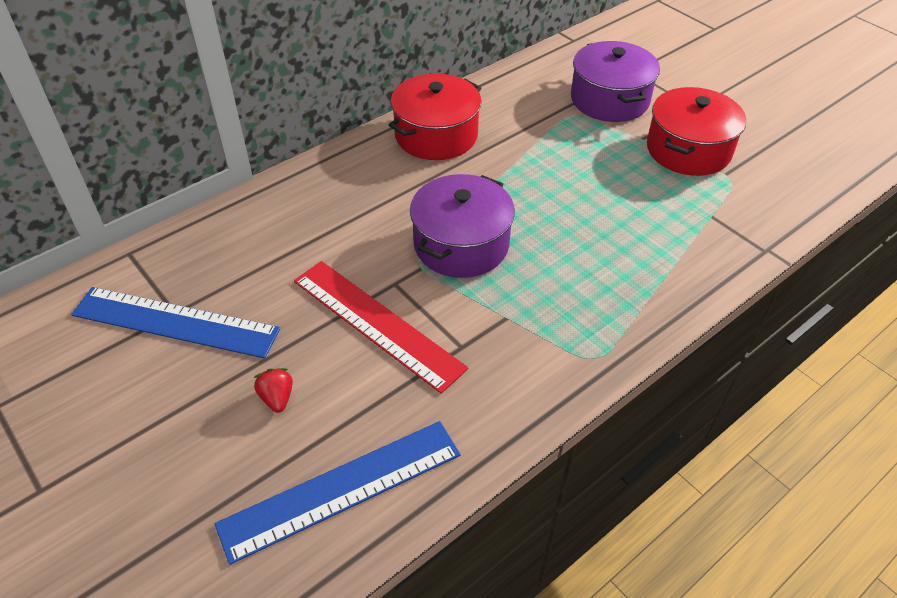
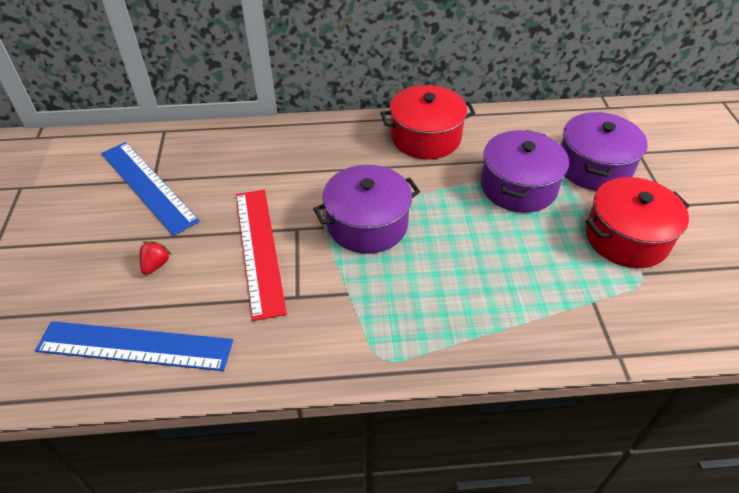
camera: 35 degrees right, 0 degrees up
(564, 145) = (518, 187): none -> purple pot

